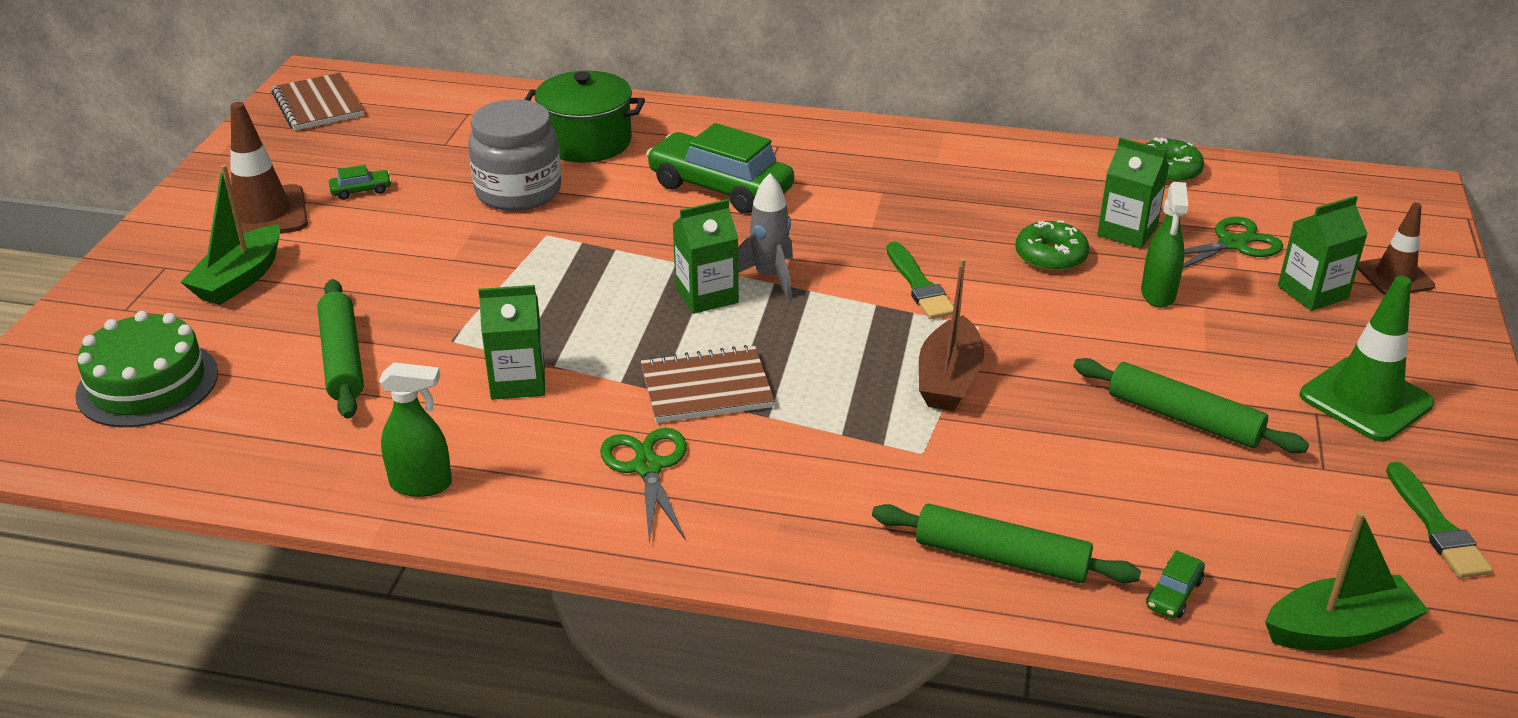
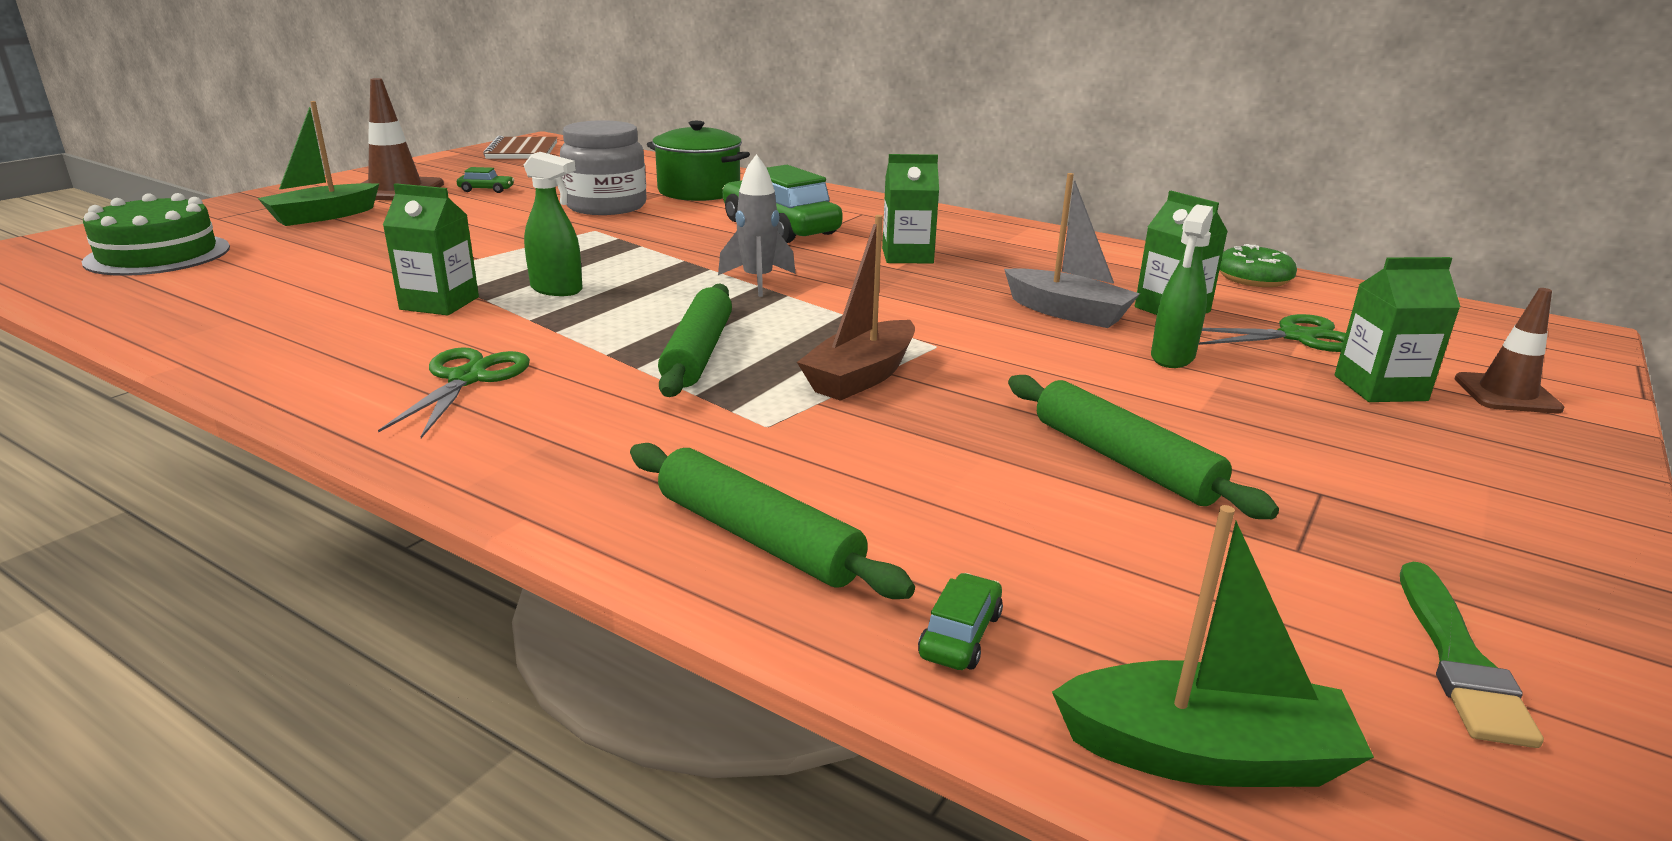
camera: 20 degrees right, 10 degrees down
(343, 358) = (322, 266): green rolling pin -> green rolling pin (698, 353)
(421, 484) = (251, 349): green spray bottle -> green spray bottle (557, 290)
(706, 295) = (684, 282): green carton -> green carton (907, 256)
(706, 388) = (602, 337): brown notebook -> none
(919, 285) = (902, 309): green brush -> none
(1050, 256) = (1067, 312): green donut -> grey boat
(1173, 594) = (960, 635): green car -> green car turned 150 degrees clockwise
(1365, 400) = (1405, 494): green traffic cone -> none

